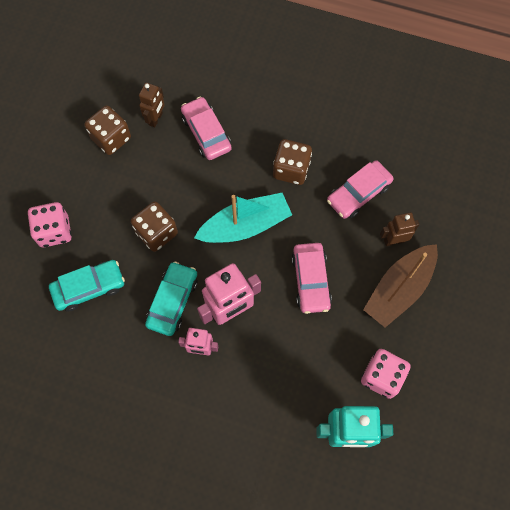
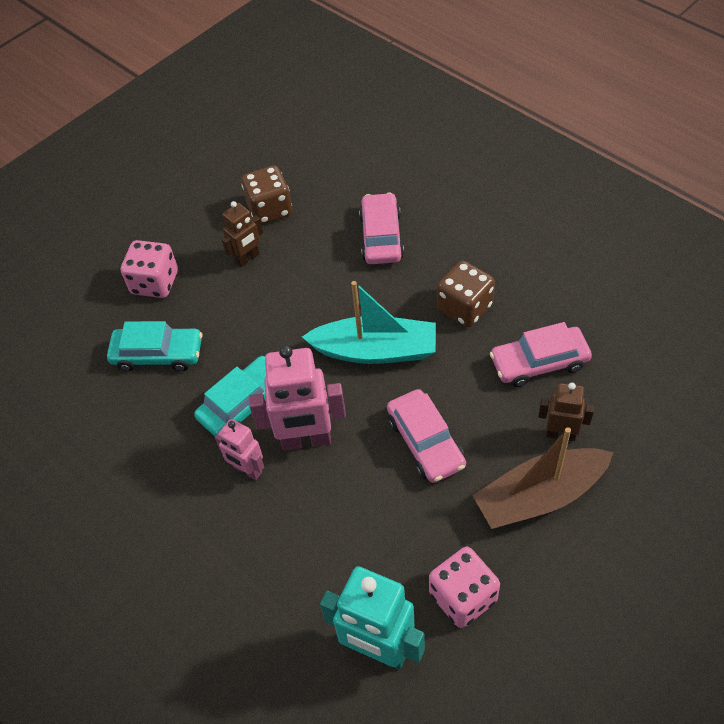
camera: 30 degrees right, 15 degrees down
(156, 119) = (331, 205): brown robot -> brown robot (247, 258)
(157, 233) = (266, 323): brown dice -> none
(310, 280) = (425, 442): pink car -> pink car turned 45 degrees counterclockwise

